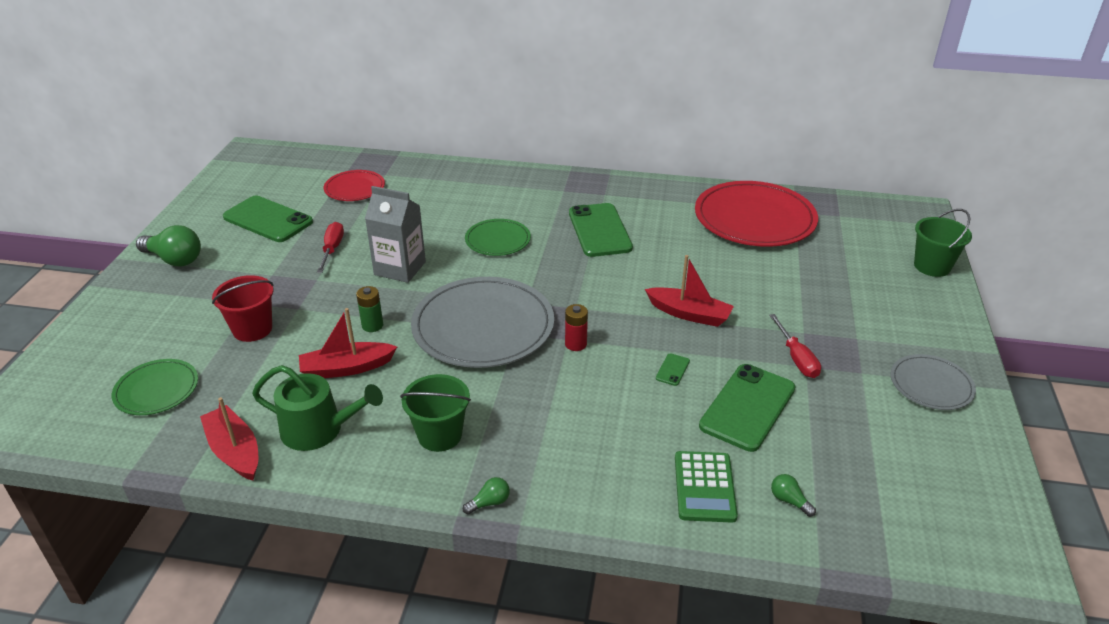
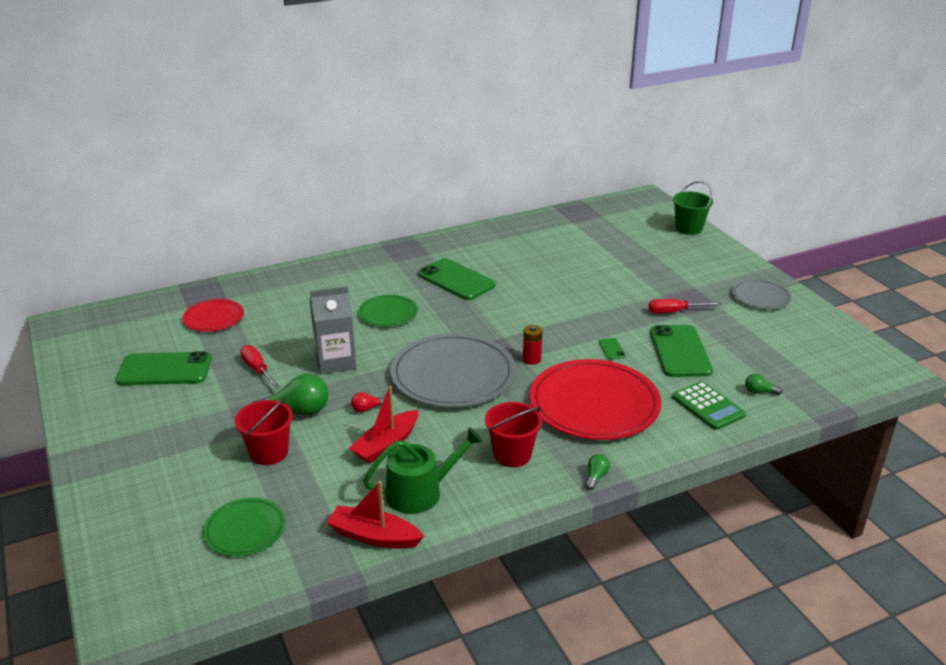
camera: 35 degrees left, 5 degrees down
(174, 259) = (115, 433): green light bulb -> green light bulb (296, 412)
(372, 325) = (367, 408): green battery -> red light bulb
(440, 435) = (512, 454): green bucket -> red bucket
(689, 314) = (581, 311): red boat -> none
(754, 218) = (552, 235): red plate -> red plate (594, 404)
(796, 358) = (675, 312): red screwdriver -> red screwdriver turned 135 degrees clockwise

